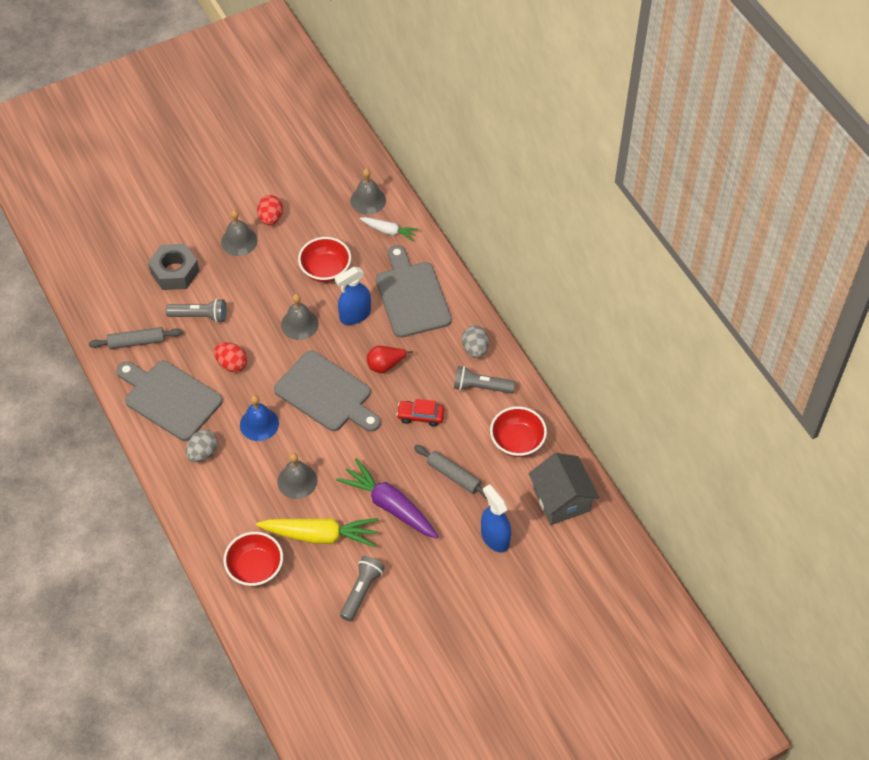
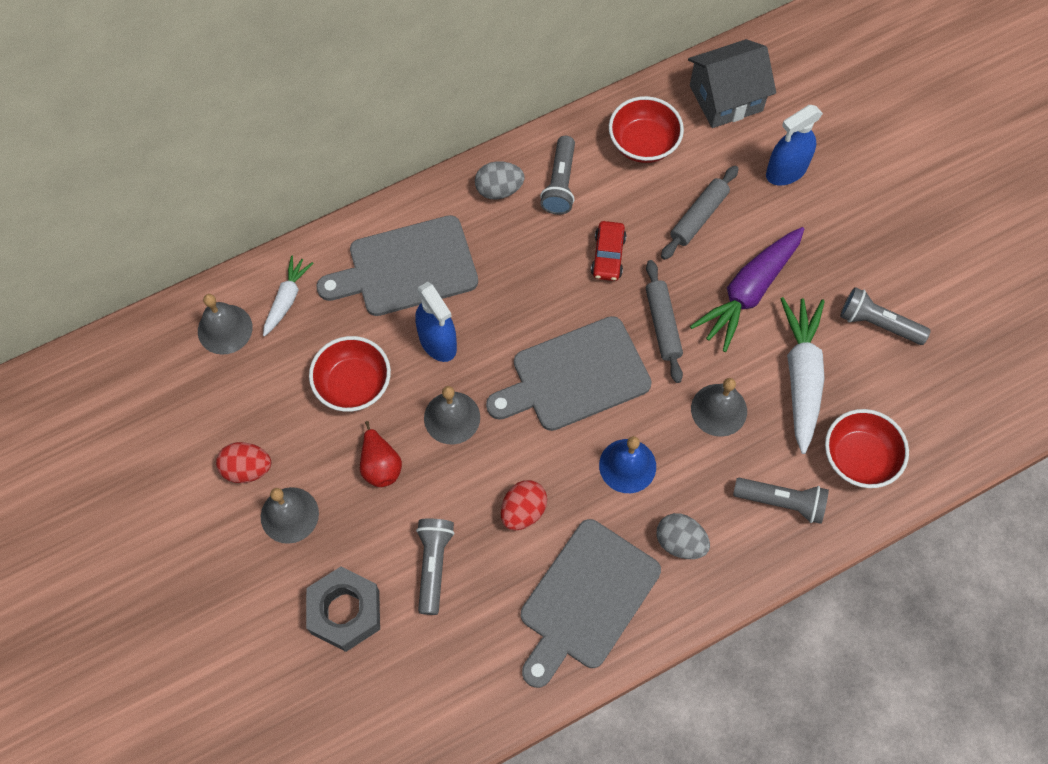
camera: 90 degrees left, 10 degrees up
(137, 342) = (481, 661): grey rolling pin -> grey rolling pin (663, 324)
(226, 516) = (781, 502): none -> grey flashlight
(320, 535) = (801, 376): yellow carrot -> white carrot
(326, 394) = (574, 376): grey cutting board -> grey cutting board turned 150 degrees counterclockwise
(385, 365) = (525, 301): red pear -> red pear (380, 465)

